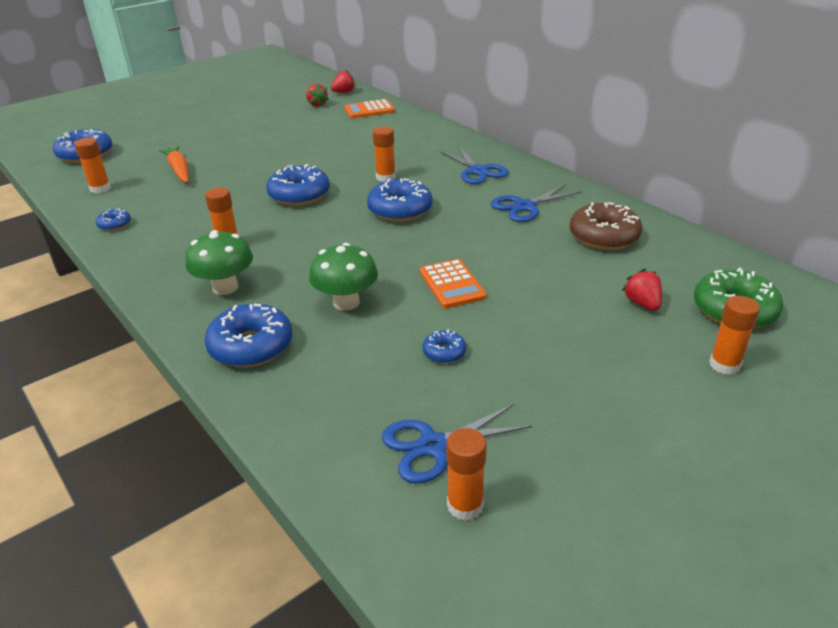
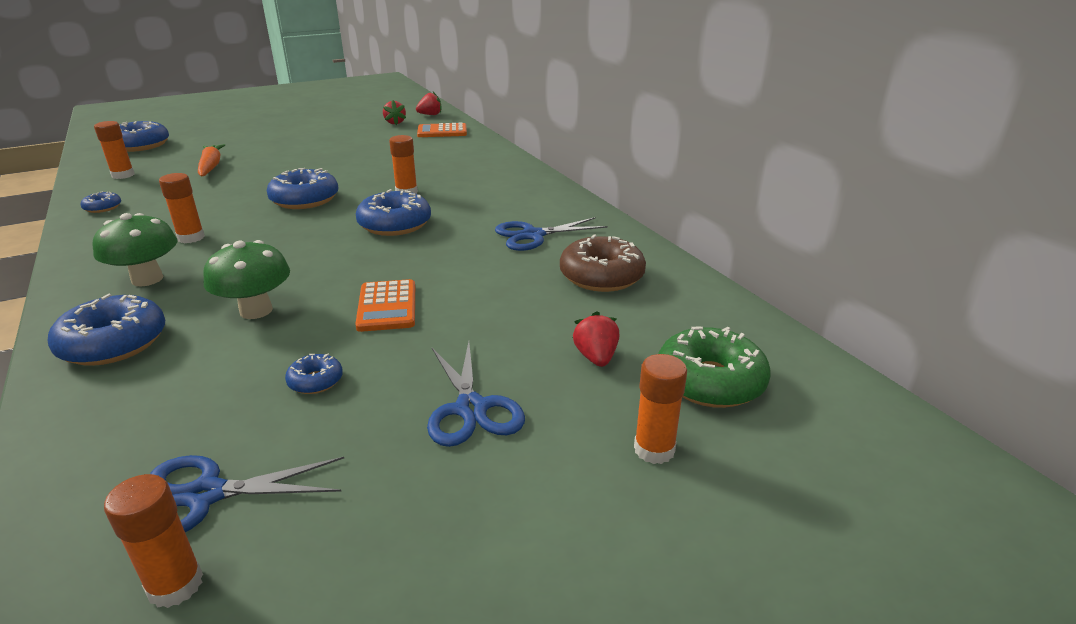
camera: 10 degrees right, 5 degrees down
(477, 171) = (508, 196): blue scissors -> blue scissors (471, 408)

